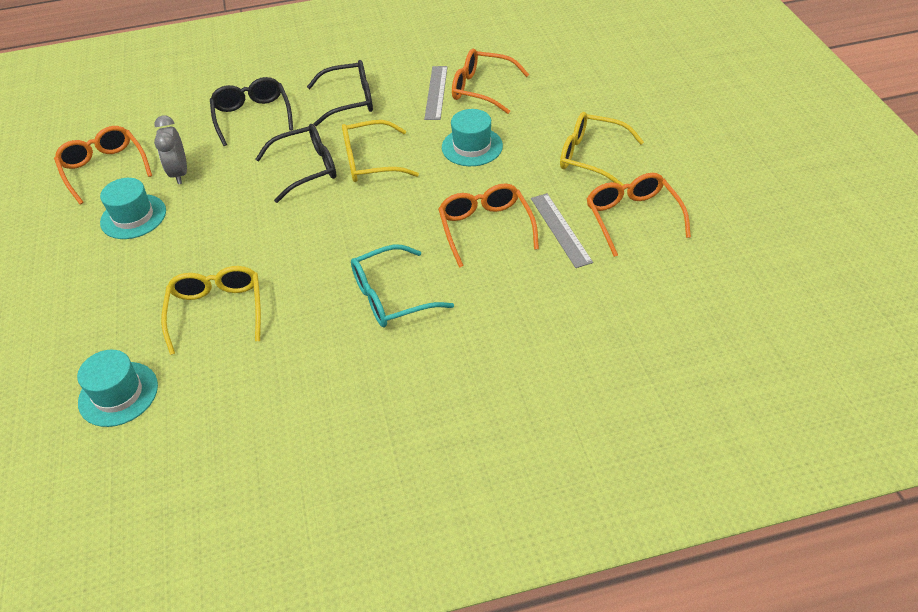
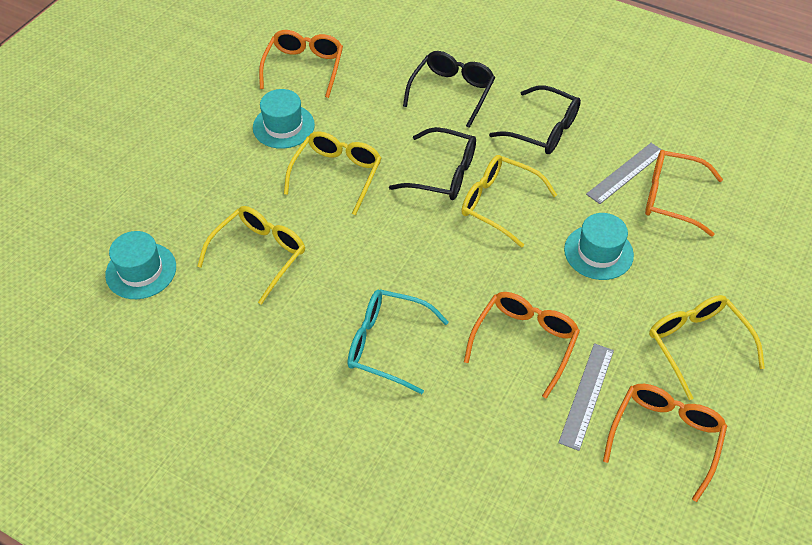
camera: 40 degrees right, 5 degrees up
(179, 173) = (349, 109): grey clock -> none
(220, 219) = (337, 174): none -> yellow glasses
(481, 89) = (671, 197): orange glasses -> orange glasses turned 45 degrees counterclockwise

